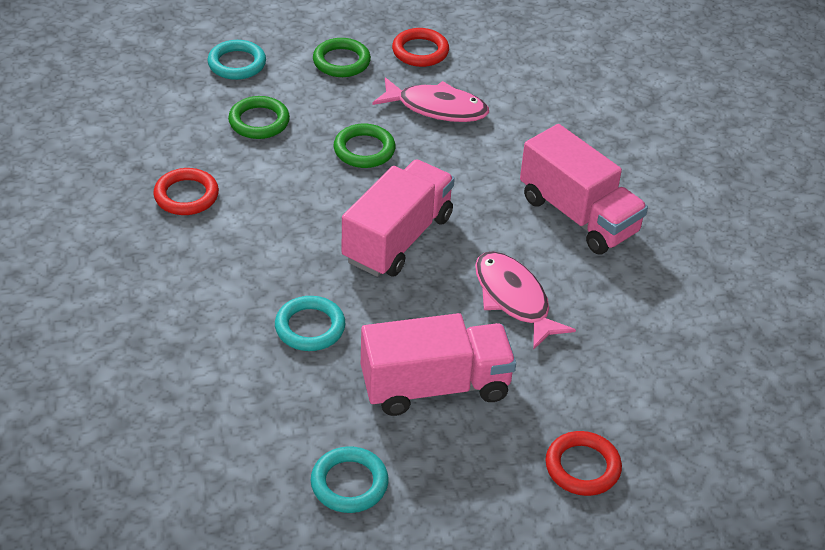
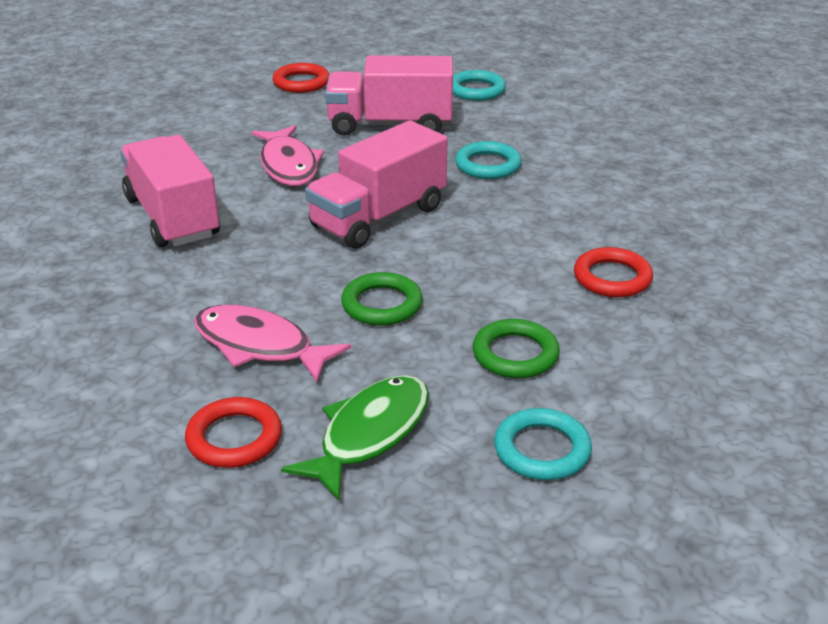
camera: 165 degrees left, 10 degrees down
(341, 61) = (370, 434): green ring -> green fish

